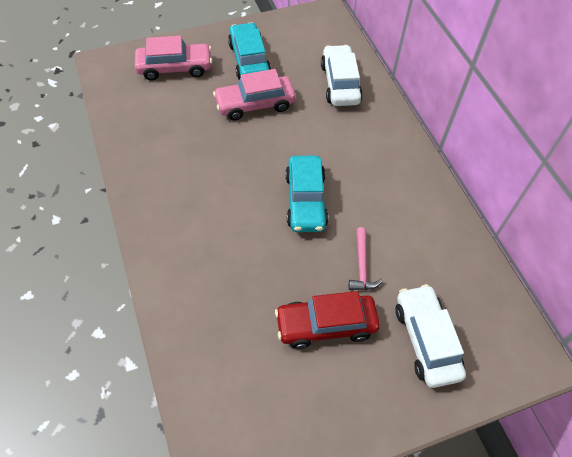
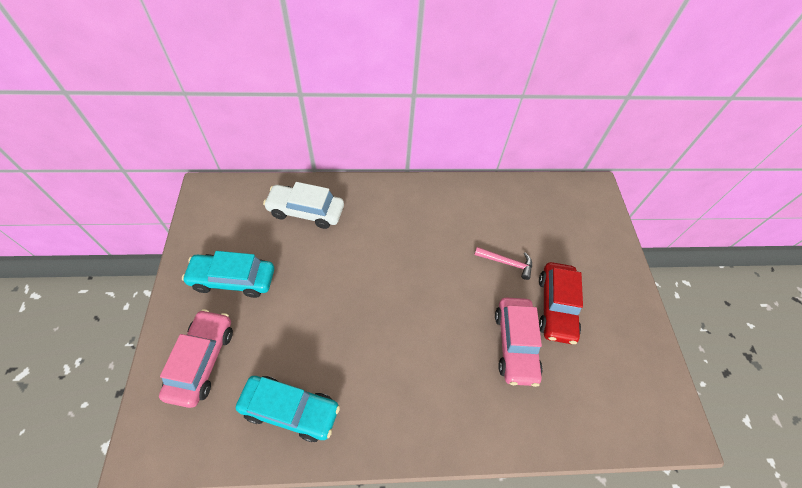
camera: 75 degrees left, 0 degrees up
(255, 104) = (298, 291): pink car -> pink car (515, 344)
(306, 200) = (431, 283): turquoise car -> turquoise car (290, 410)
(426, 340) = (576, 244): white car -> none

